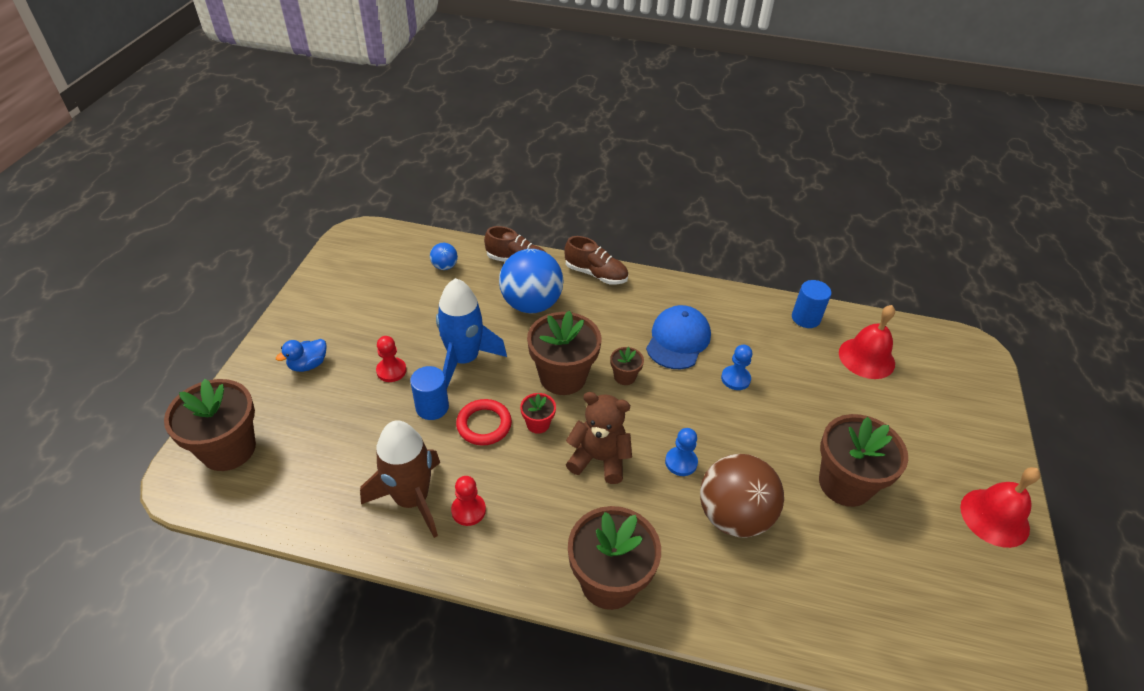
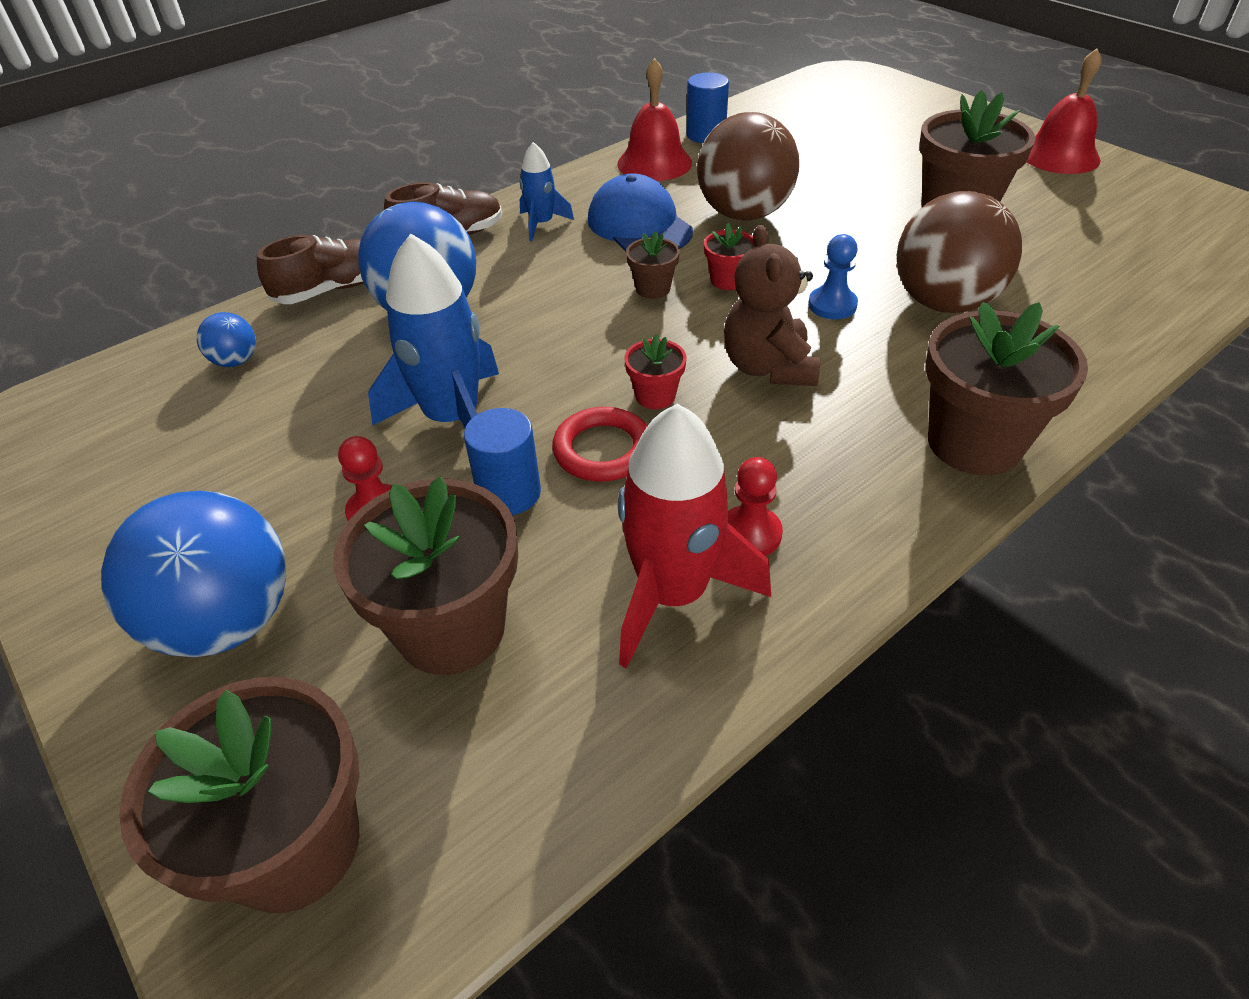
camera: 50 degrees left, 0 degrees up
(308, 365) = (227, 621): blue duck -> blue ball
(412, 499) = (673, 593): brown rocket -> red rocket
(562, 377) = (595, 339): brown flower pot -> brown flower pot (451, 628)
(599, 459) = (768, 367): brown teddy bear -> brown teddy bear turned 60 degrees counterclockwise
(640, 301) = (541, 224): none -> blue rocket
(661, 404) = (727, 280): none -> red flower pot
(735, 379) = (744, 214): blue pawn -> brown ball
(866, 358) = (800, 128): red bell -> red bell (654, 163)

